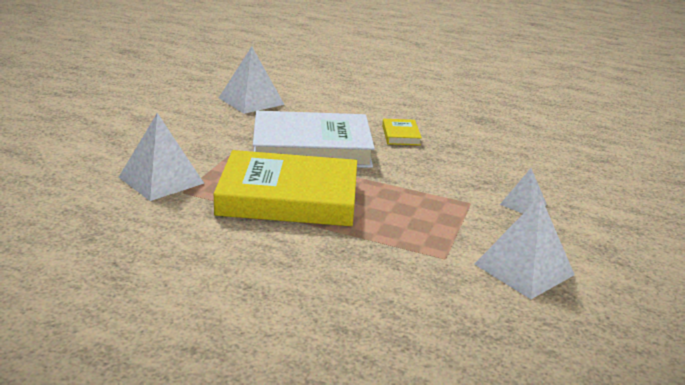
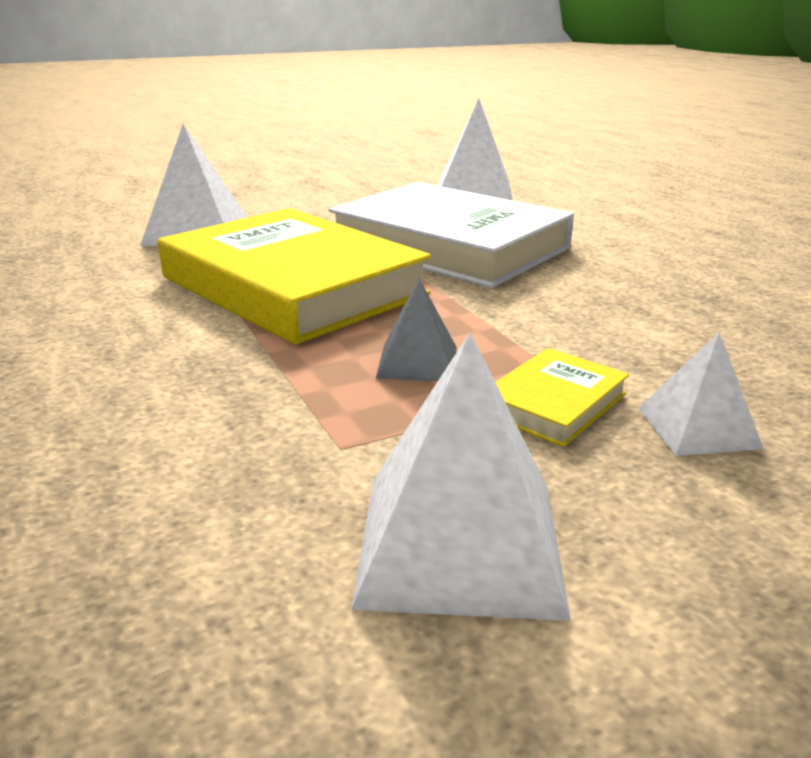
camera: 45 degrees right, 0 degrees up
(401, 135) = (629, 264): yellow book -> yellow book (553, 403)
(408, 215) = (417, 362): none -> grey pyramid

